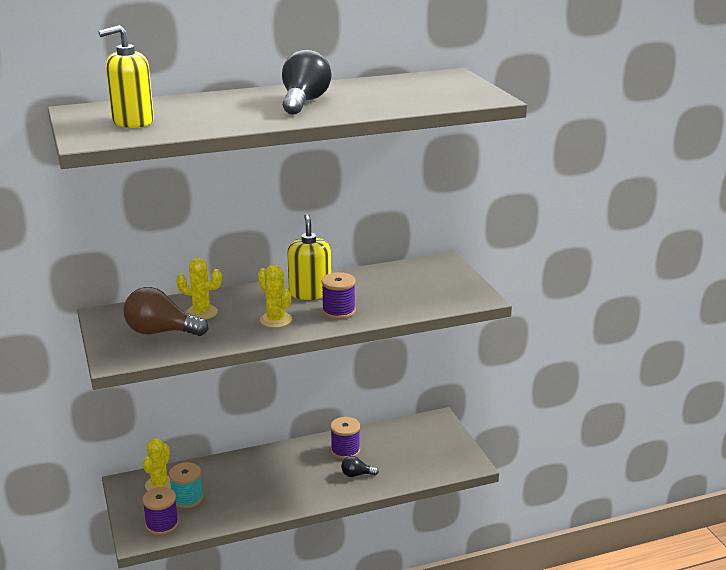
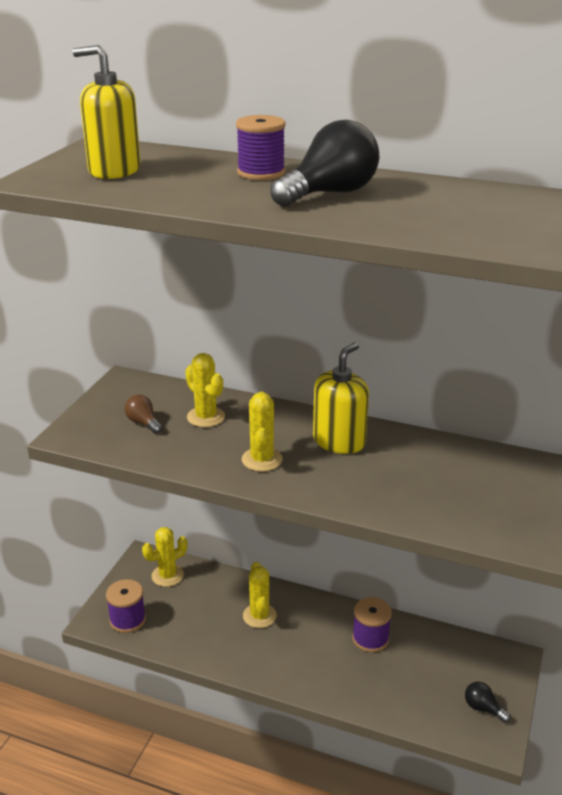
camera: 40 degrees right, 5 degrees up
(161, 332) = (143, 423): brown light bulb -> brown light bulb, size x0.51
(187, 498) = (174, 605): turquoise spool -> none
(258, 474) = (259, 616): none -> yellow cactus
(338, 311) = (339, 480): purple spool -> purple spool (261, 173)
(356, 474) = (353, 675): black light bulb -> black light bulb (483, 708)

